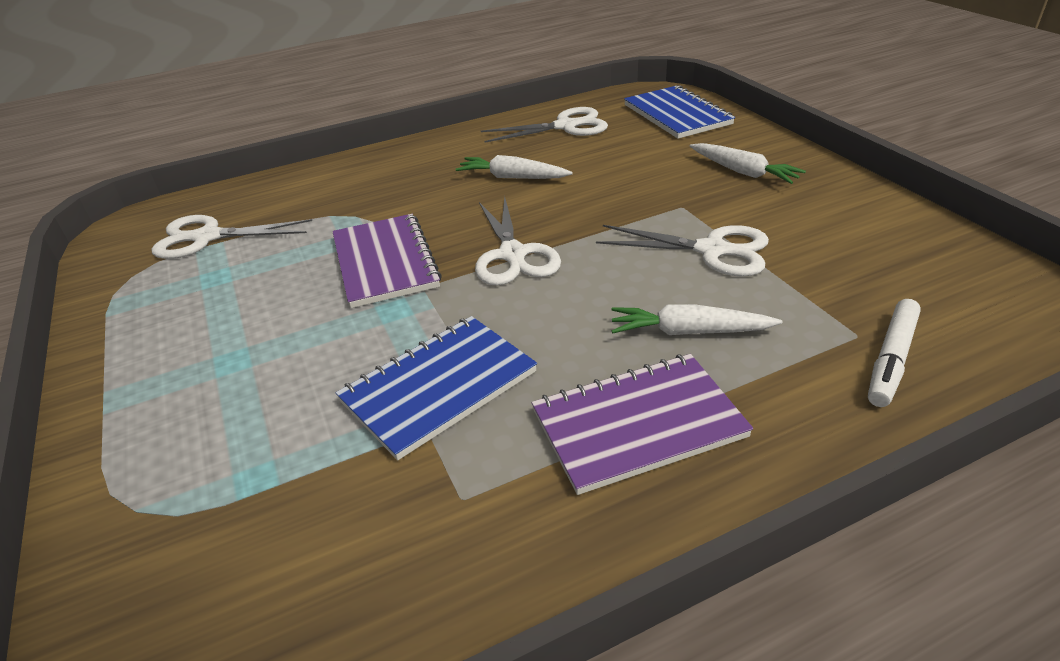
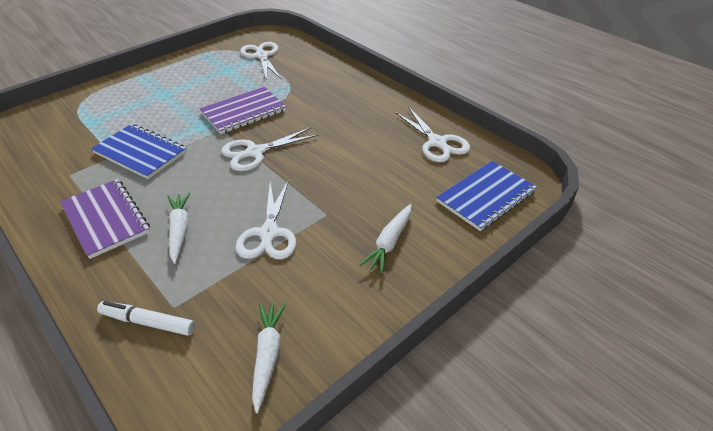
camera: 70 degrees right, 5 degrees up
(513, 177) = (349, 134): white carrot -> white carrot (268, 356)

